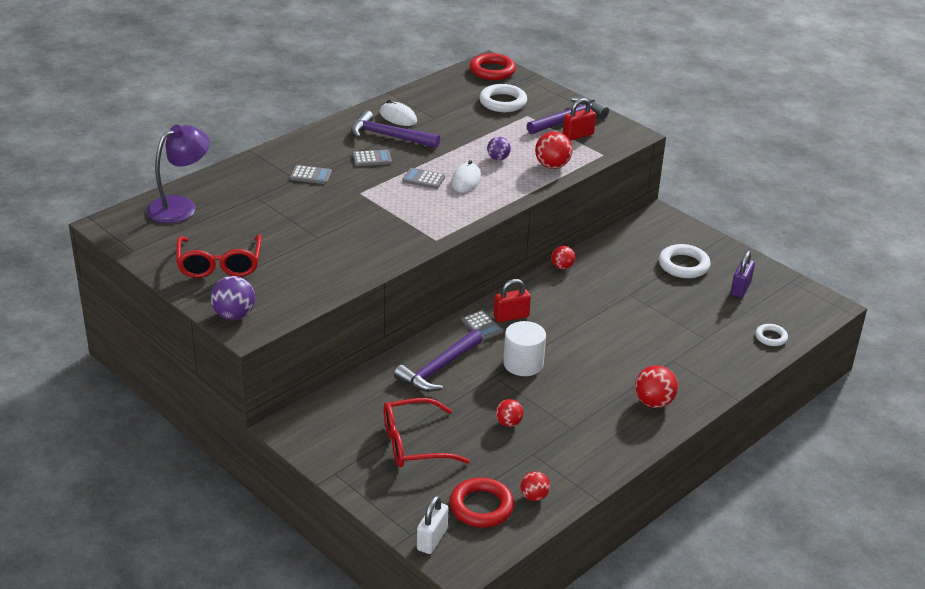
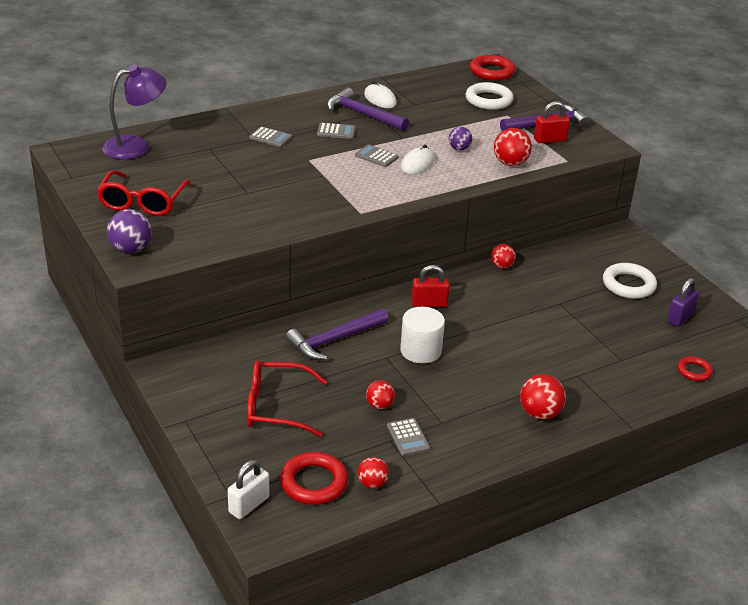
camera: 15 degrees right, 0 degrees up
(482, 326) = (396, 307): grey calculator -> grey calculator (408, 437)
(771, 337) = (694, 371): white ring -> red ring

